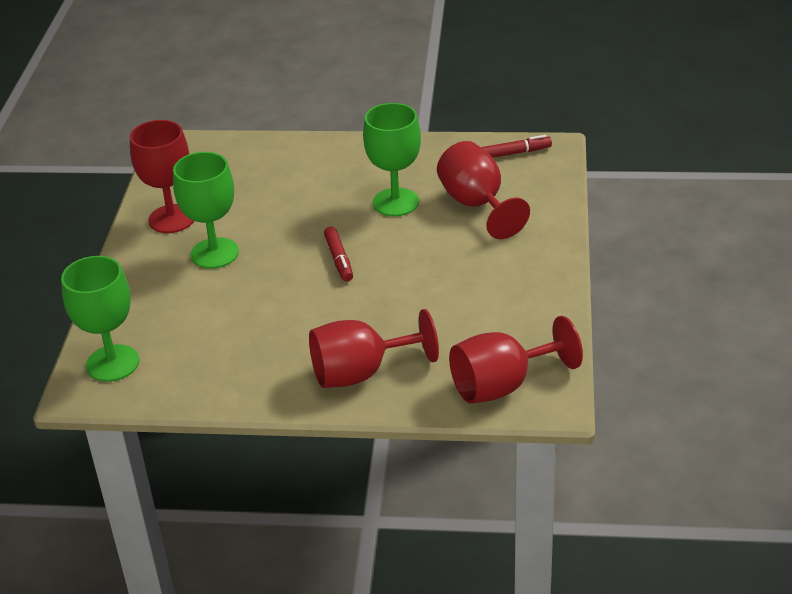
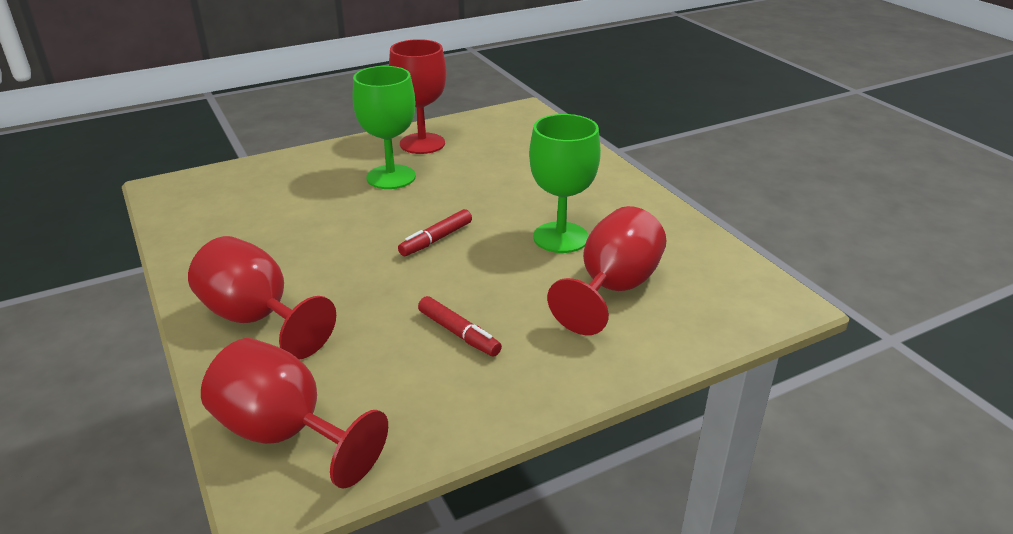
camera: 55 degrees right, 5 degrees down
(112, 363) = (206, 187): green goblet -> none
(515, 153) = (739, 280): red marker -> red marker (459, 333)

